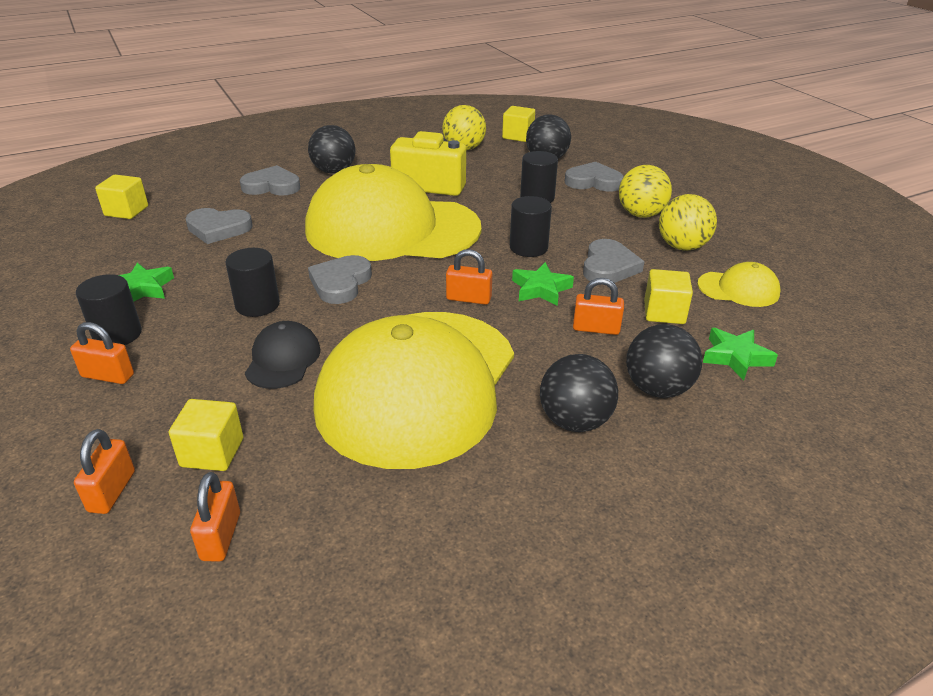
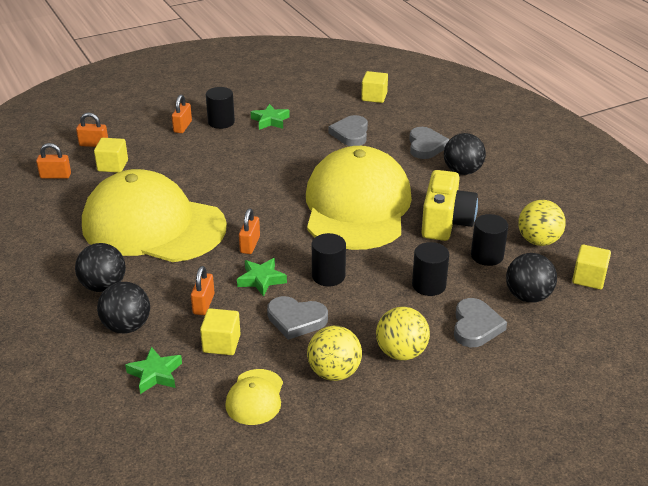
camera: 90 degrees right, 0 degrees up
(257, 305) = (248, 161): black cylinder -> black cylinder (487, 256)
(283, 359) = (188, 177): black cap -> none
(340, 283) = (274, 189): grey heart -> none

